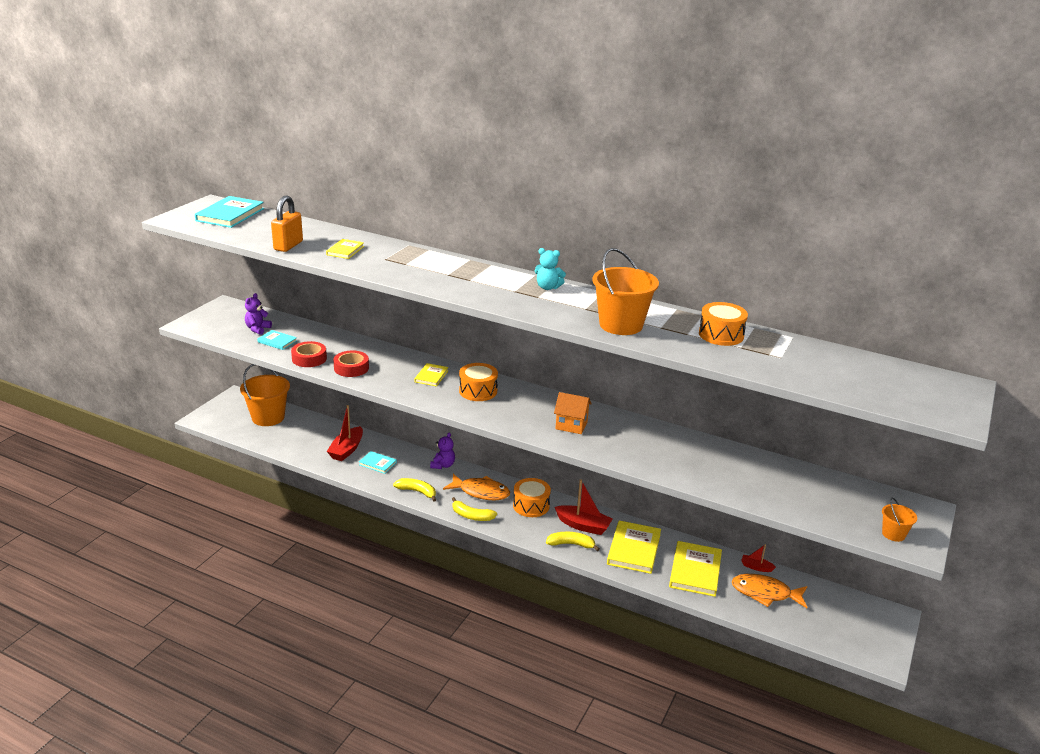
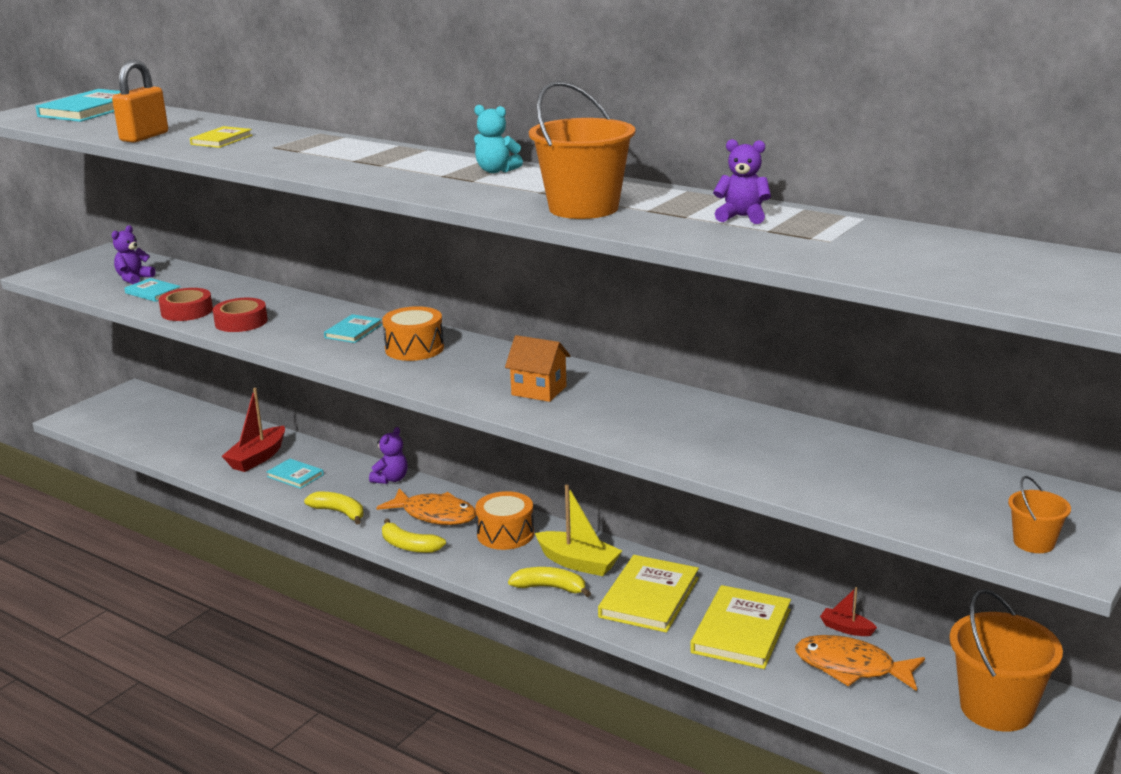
camera: 10 degrees right, 5 degrees down
(268, 417) = (163, 417): orange bucket -> orange bucket (996, 708)
(431, 376) = (353, 331): yellow book -> turquoise book
(583, 526) = (578, 563): red boat -> yellow boat
(721, 335) = (742, 217): orange drum -> purple teddy bear

